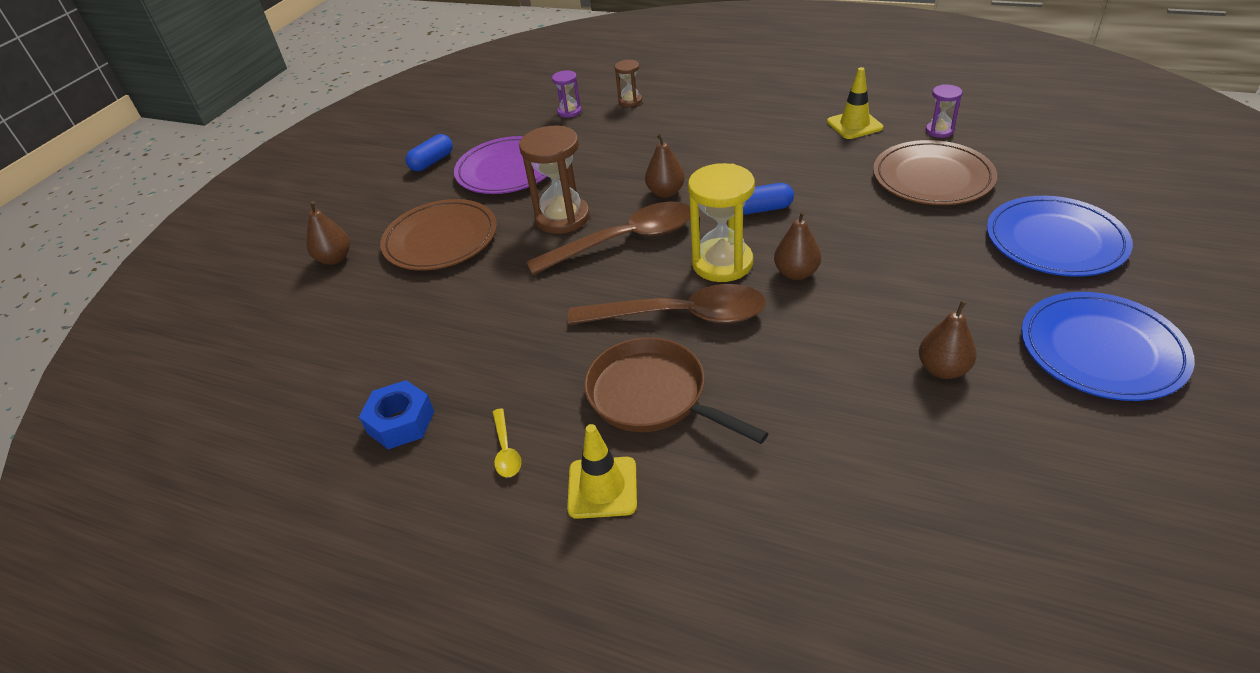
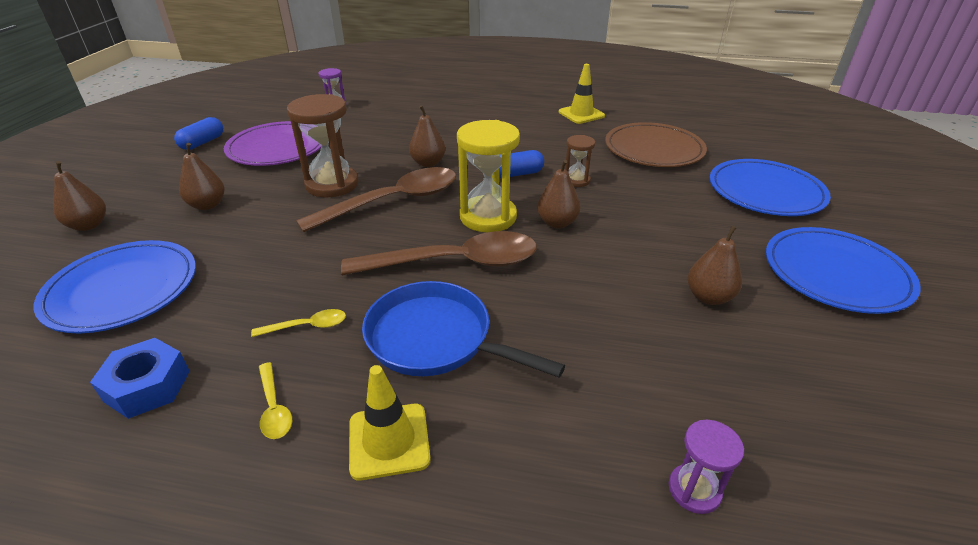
camera: 15 degrees left, 5 degrees down
(371, 328) = (122, 289): none -> blue plate
(441, 239) = (207, 205): brown plate -> brown pear
(535, 375) = (307, 326): none -> yellow spoon
(630, 101) = (389, 98): brown hourglass -> brown hourglass (576, 180)
(653, 396) = (435, 339): brown pan -> blue pan
(939, 131) = (649, 118): purple hourglass -> purple hourglass (694, 490)

